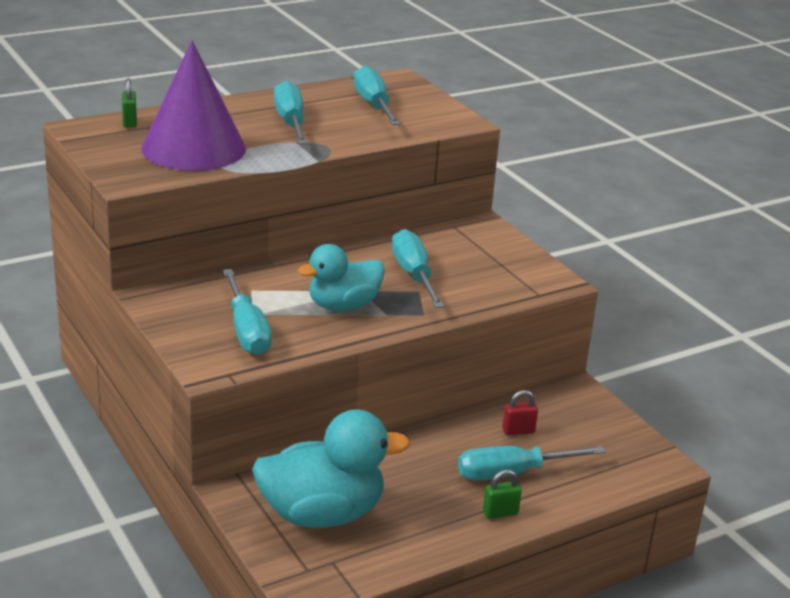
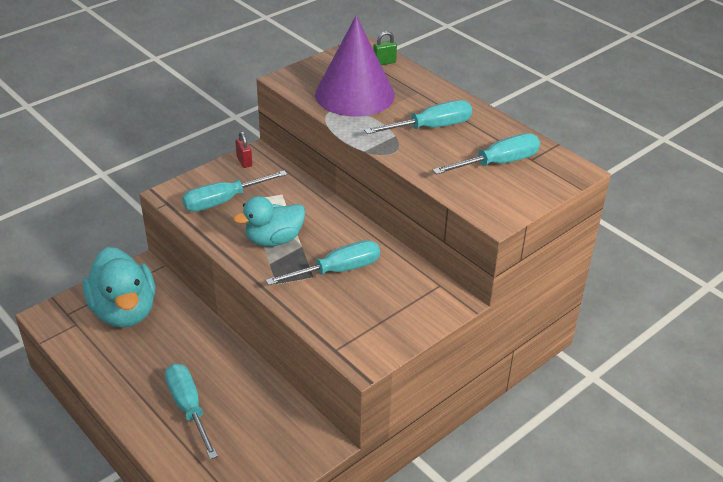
camera: 80 degrees right, 10 degrees up
(343, 305) = (274, 240): turquoise duck -> turquoise duck turned 75 degrees counterclockwise
(500, 513) = (137, 405): green padlock -> none
(518, 431) = (248, 407): red padlock -> red padlock (244, 162)

